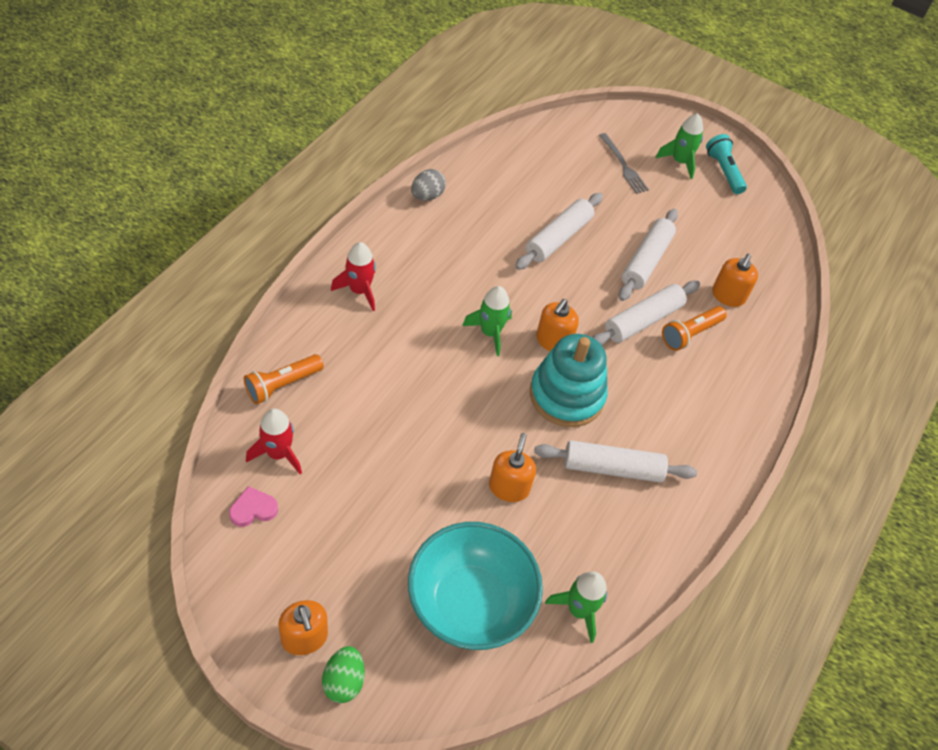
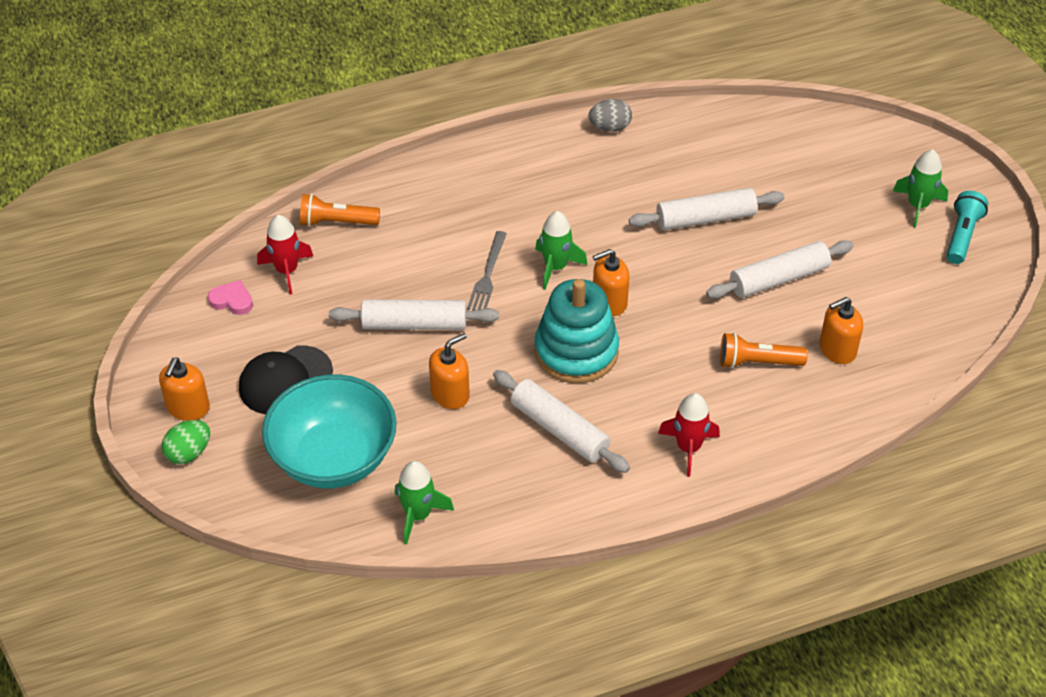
camera: 45 degrees right, 5 degrees down
(359, 290) = (470, 179): red rocket -> red rocket (688, 448)
(367, 557) = (285, 380): none -> black cap
(623, 165) = (847, 183): grey fork -> grey fork (487, 275)
(643, 320) = (719, 328): white rolling pin -> white rolling pin (414, 324)

